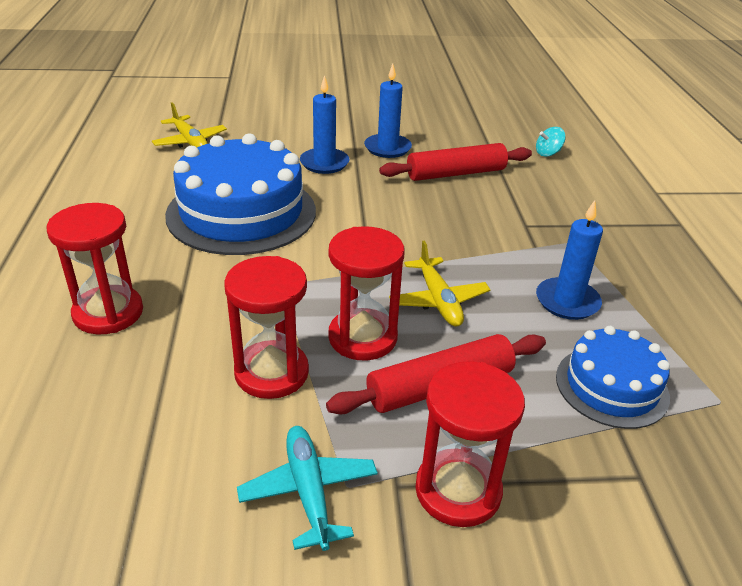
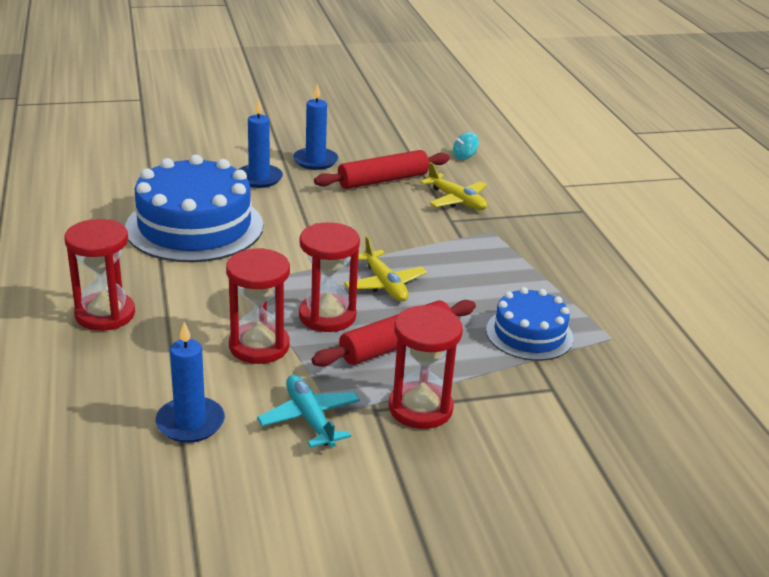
camera: 10 degrees left, 5 degrees down
(190, 142) = (123, 166): yellow plane -> yellow plane (456, 200)
(567, 301) = (491, 277): blue candle -> blue candle (190, 423)

